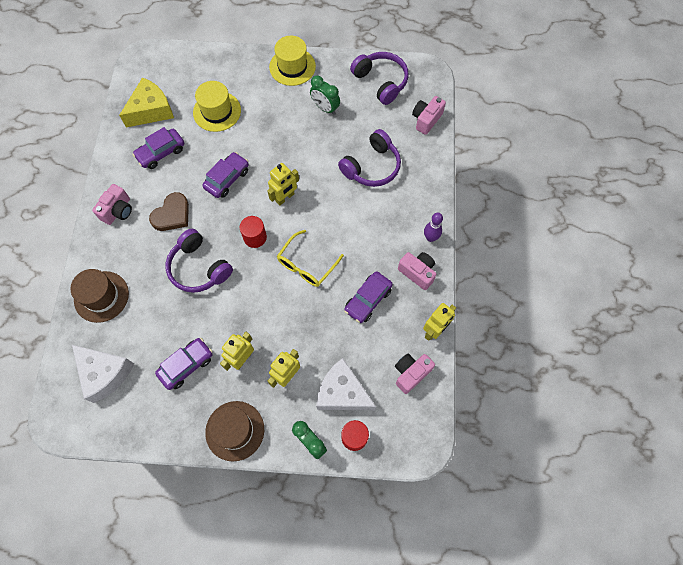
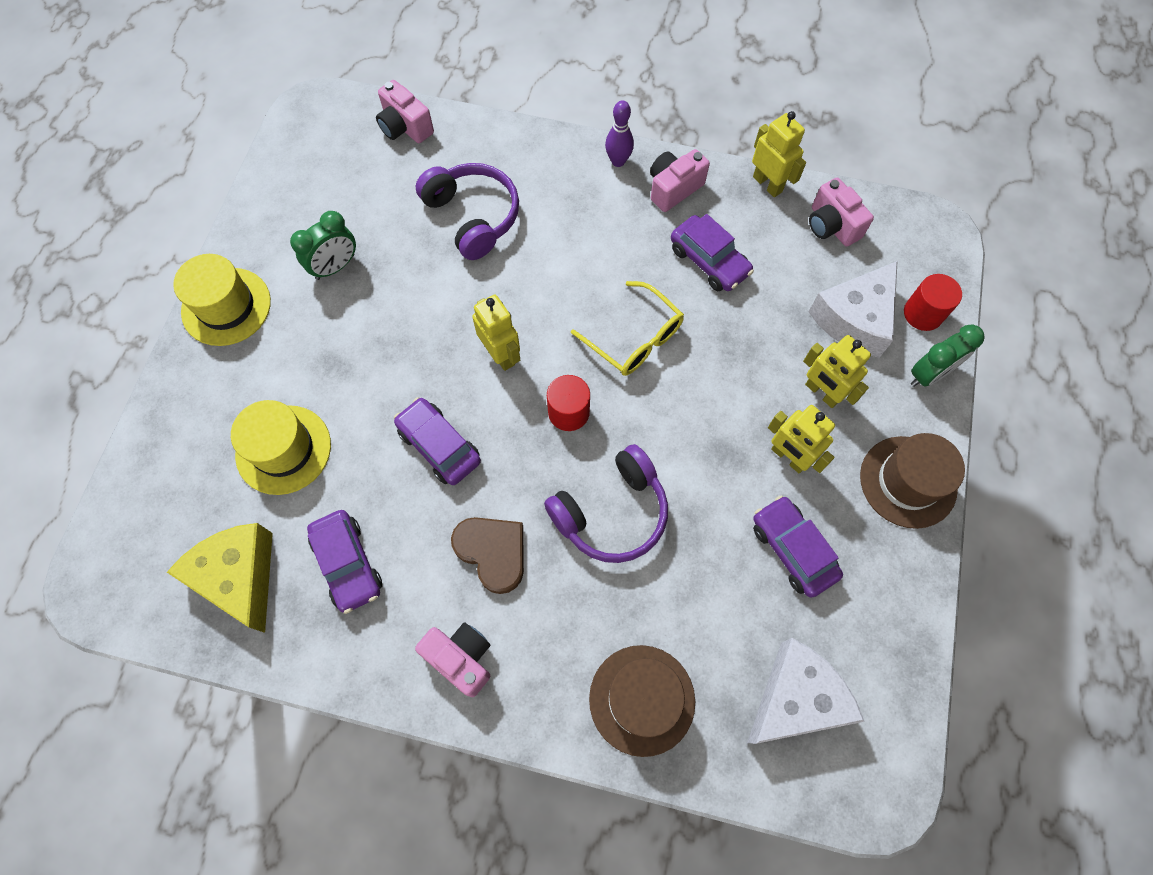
camera: 80 degrees left, 0 degrees up
(381, 82) = (309, 175): purple headphones -> none

